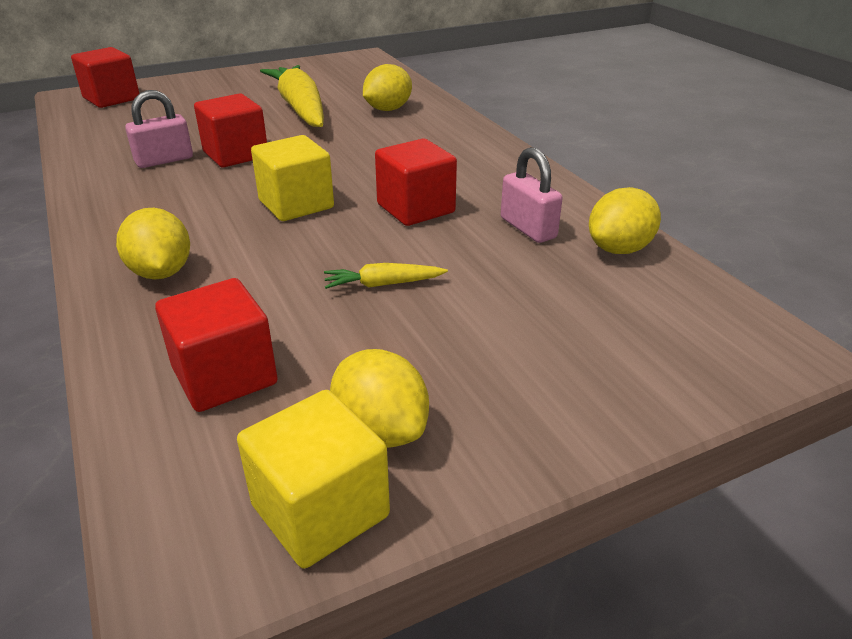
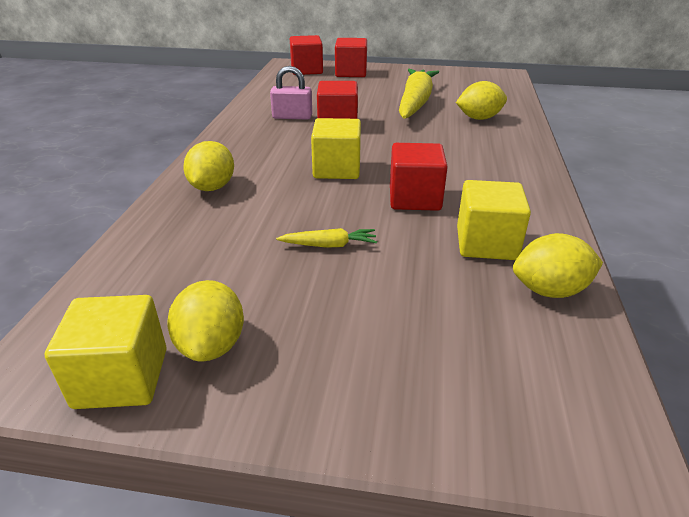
camera: 35 degrees right, 0 degrees up
(224, 376) = (171, 265): red cube -> red cube (351, 73)
(383, 284) = (329, 245): yellow carrot -> yellow carrot turned 150 degrees clockwise
(528, 228) = (486, 243): pink padlock -> yellow cube

